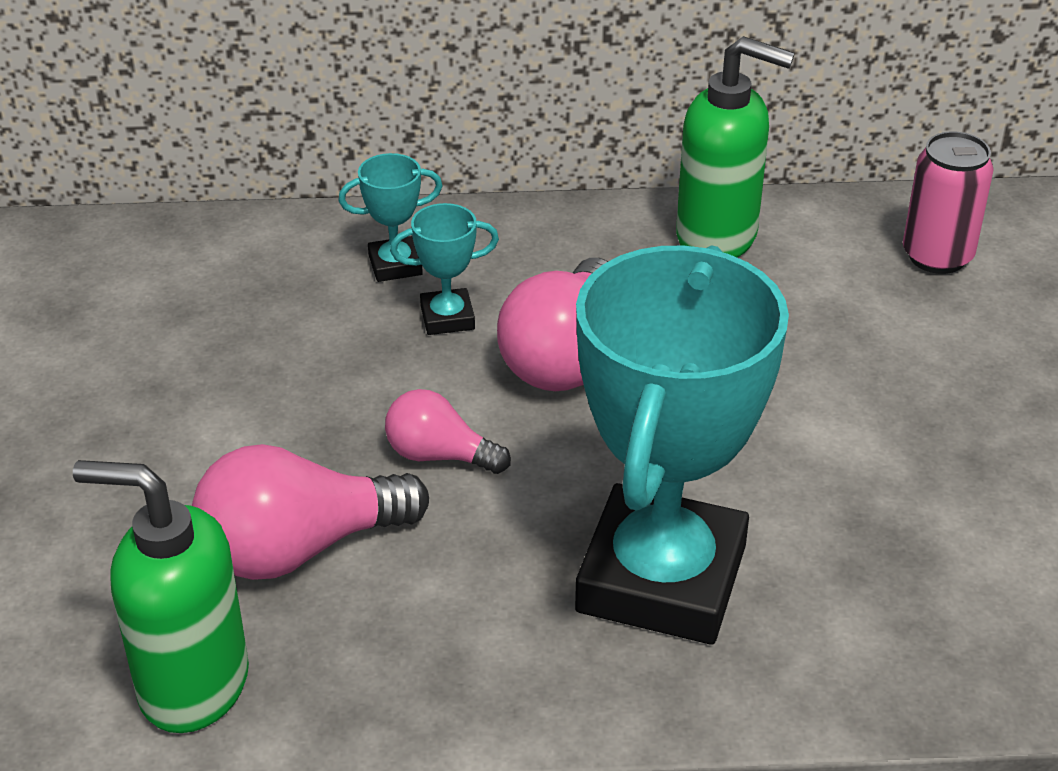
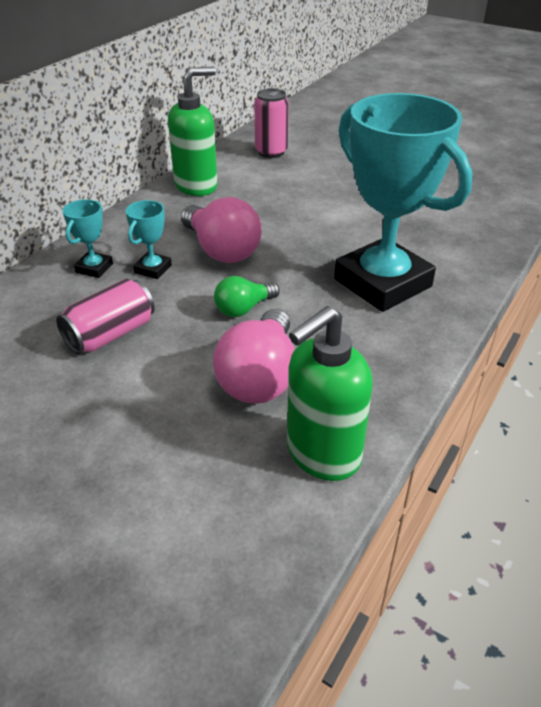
camera: 55 degrees left, 0 degrees up
(269, 362) = (110, 334): none -> pink can
(439, 455) = (244, 309): pink light bulb -> green light bulb

